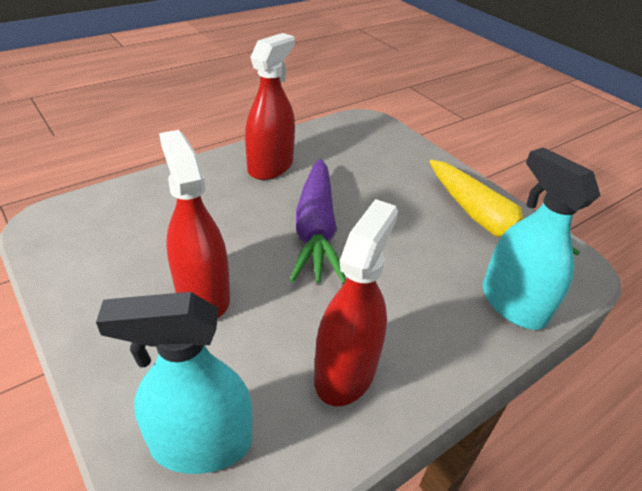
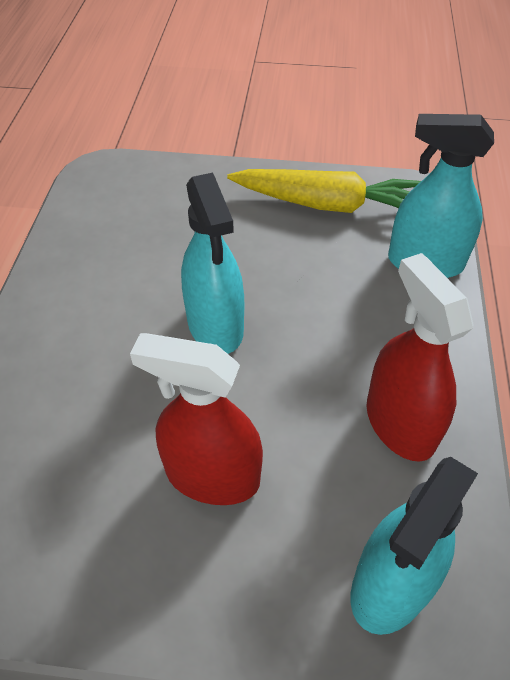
camera: 45 degrees left, 10 degrees up
(270, 166) = (80, 295): red spray bottle -> none
(316, 230) = (215, 325): purple carrot -> turquoise spray bottle

